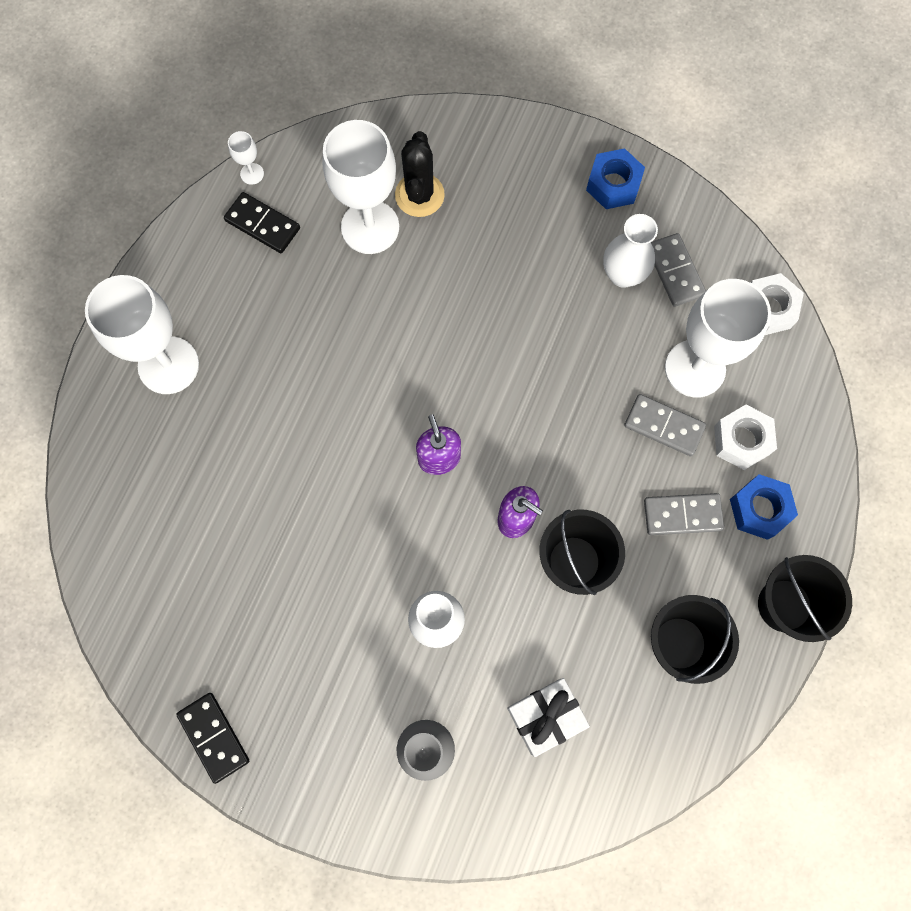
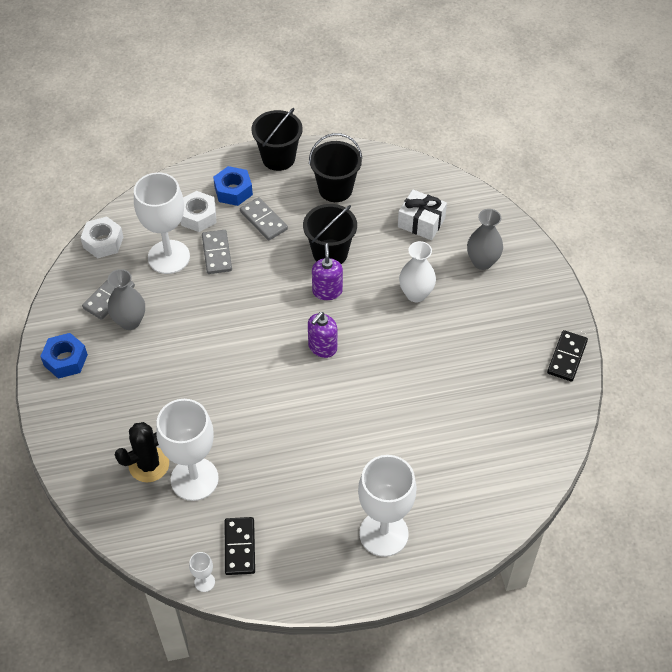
camera: 125 degrees left, 20 degrees down
(623, 274) = (130, 321): white vase -> grey vase

